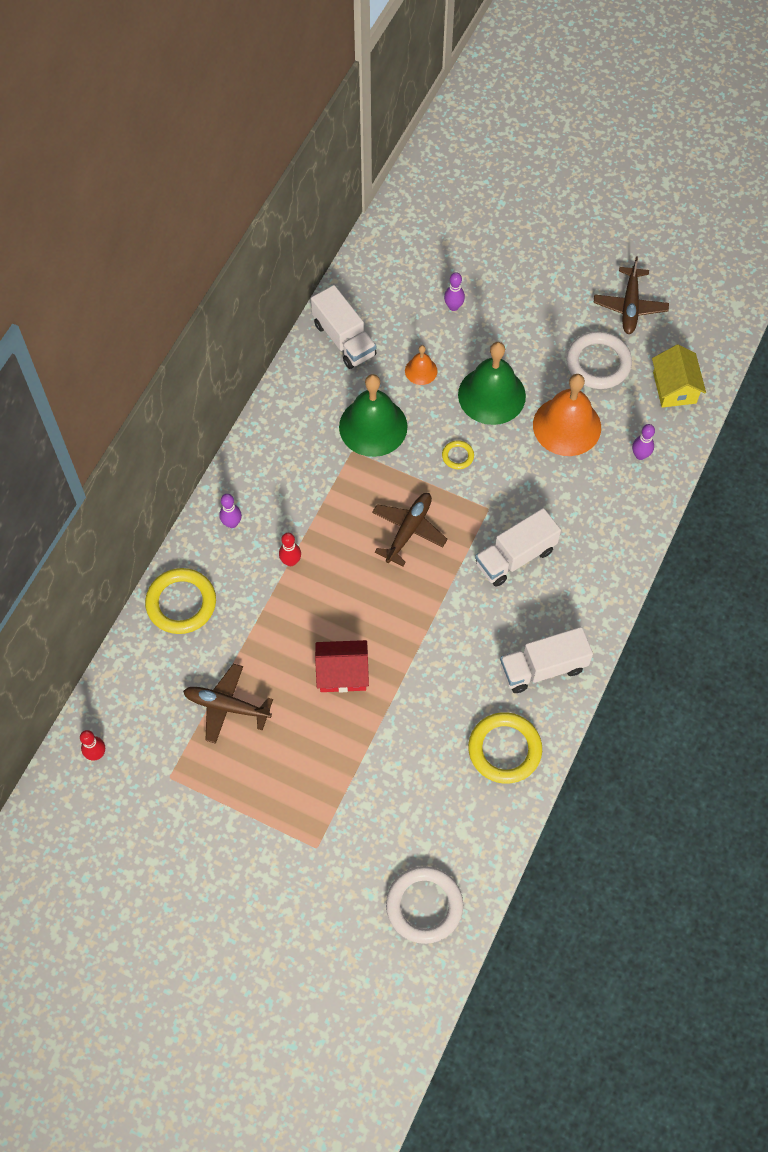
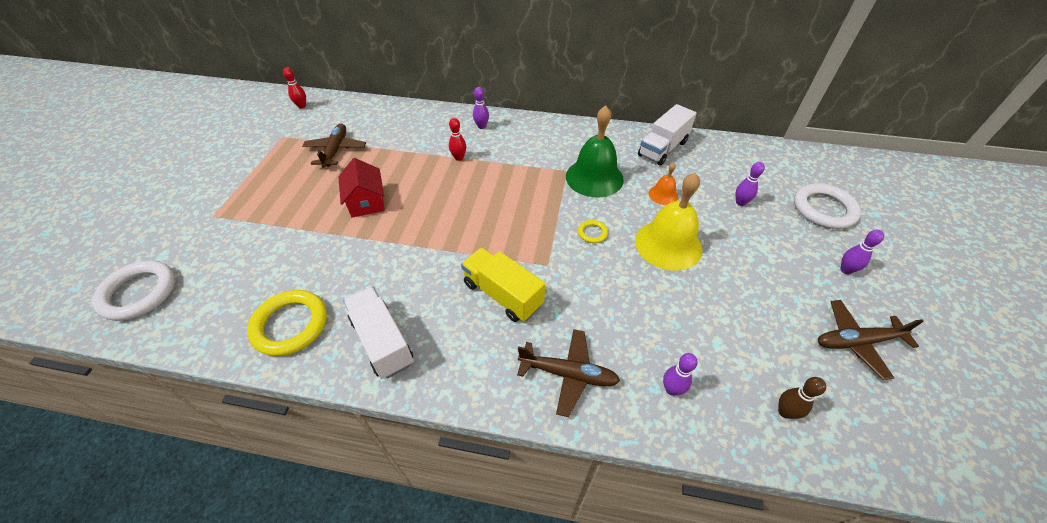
camera: 75 degrees right, 15 degrees down
(181, 603) = (414, 117): yellow ring -> none
(408, 530) = (506, 215): brown plane -> brown plane (568, 374)
(491, 395) = (668, 244): green bell -> yellow bell
(515, 557) = (502, 294): white truck -> yellow truck
(559, 269) = (846, 270): none -> purple bowling pin
(567, 426) = (669, 310): orange bell -> none
(598, 363) = (762, 324): white ring -> white ring (823, 209)
(674, 388) = (785, 412): yellow house -> brown bowling pin

